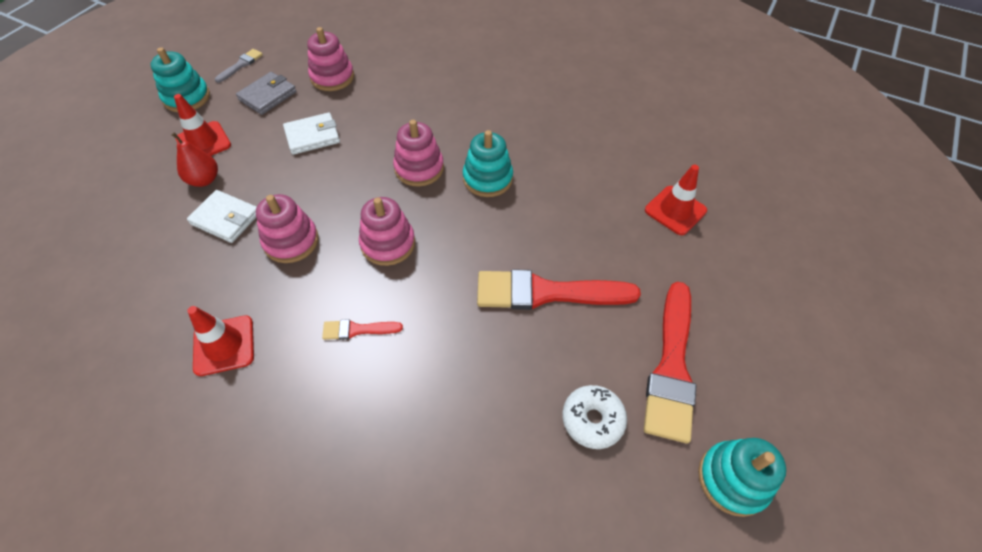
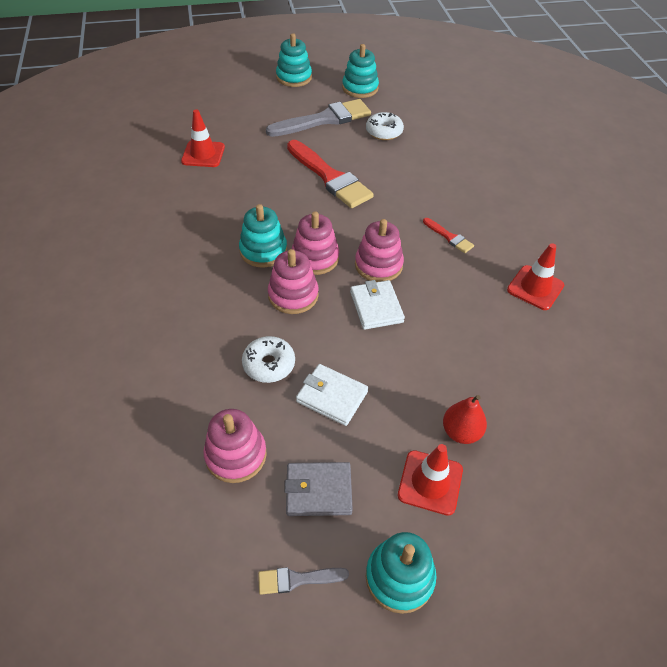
camera: 130 degrees left, 5 degrees down
(226, 218) = (470, 376): white wallet -> white wallet (376, 307)
(291, 241) = (438, 318): pink stacking toy -> pink stacking toy (315, 258)
(374, 122) = (269, 364): none -> white donut
(671, 367) = (324, 119): red brush -> grey brush
(815, 405) = (294, 77): none -> turquoise stacking toy

